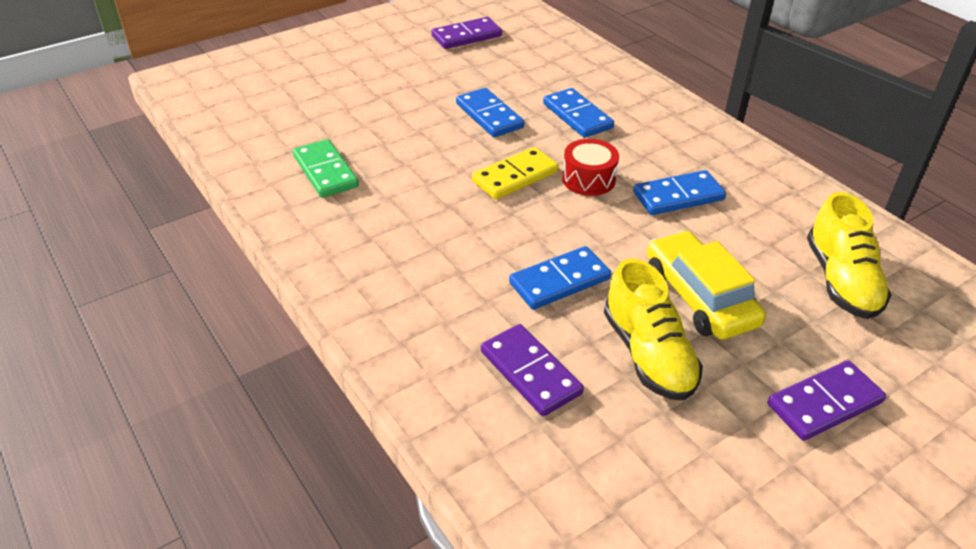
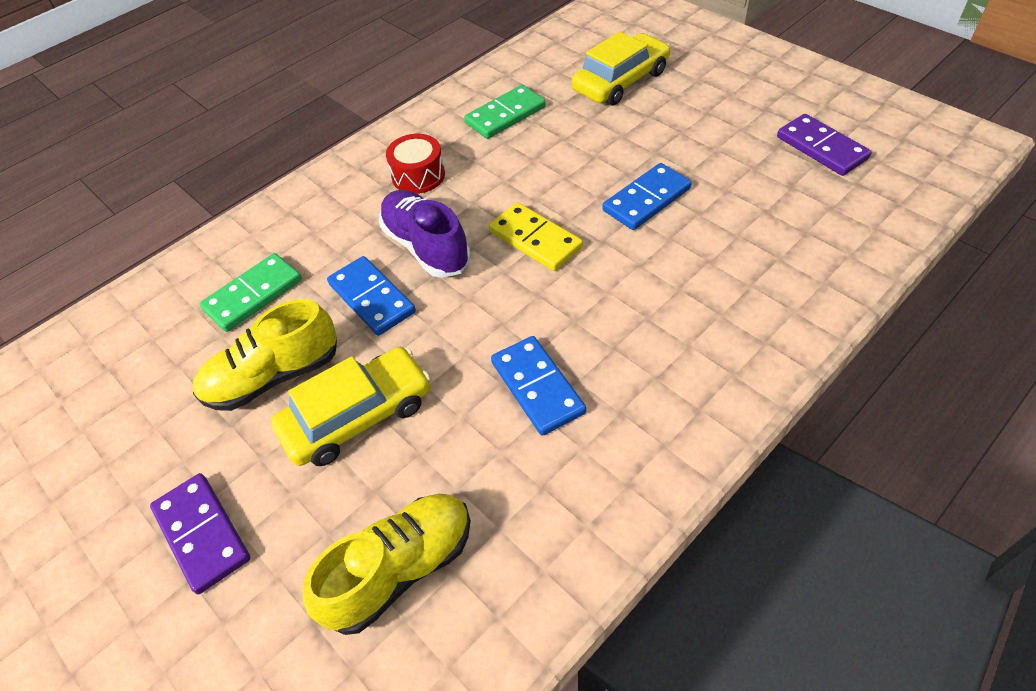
camera: 85 degrees right, 10 degrees up
(319, 101) = (620, 81): none -> yellow car
(500, 240) = (426, 247): none -> purple shoe
(530, 372) = (253, 295): purple domino -> green domino
(577, 116) = (680, 274): blue domino -> none
(588, 179) = (548, 300): red drum -> red drum (418, 175)
(841, 280) = (400, 569): yellow shoe -> yellow shoe turned 150 degrees clockwise

